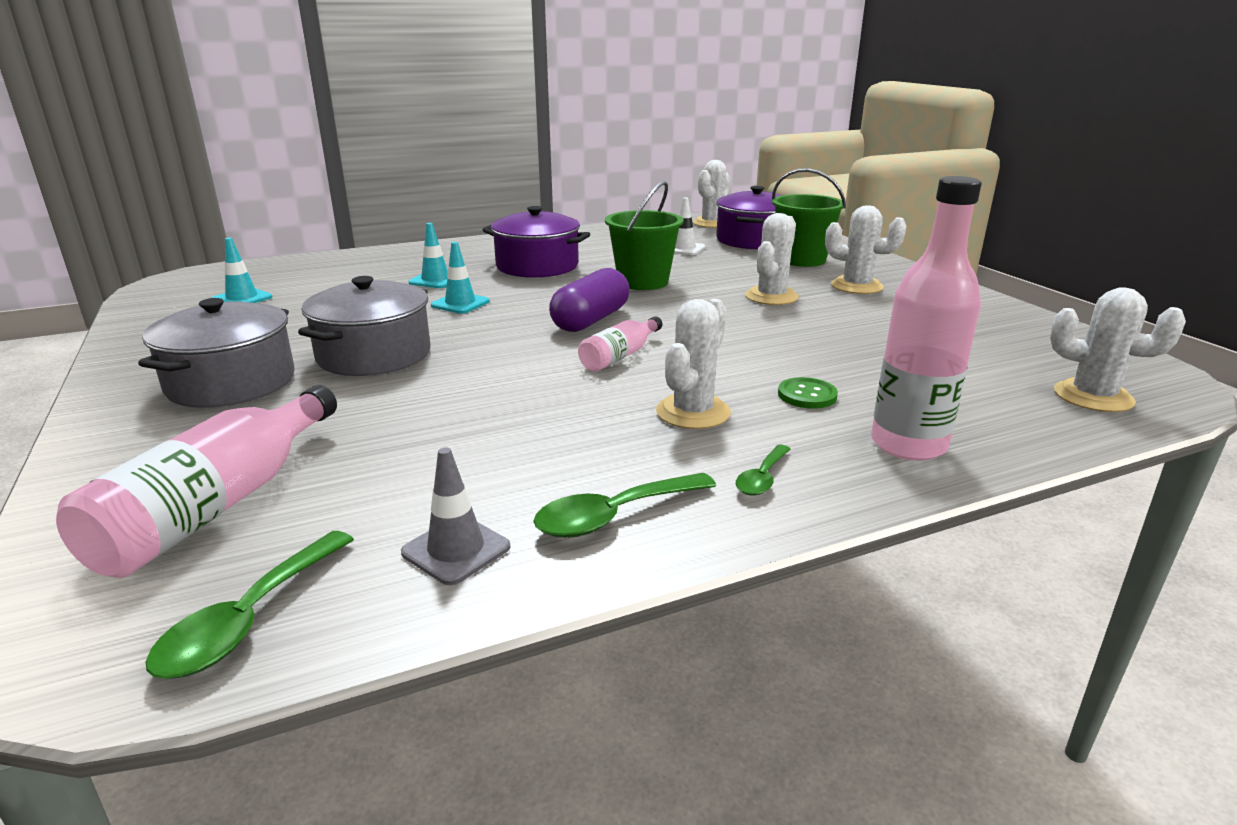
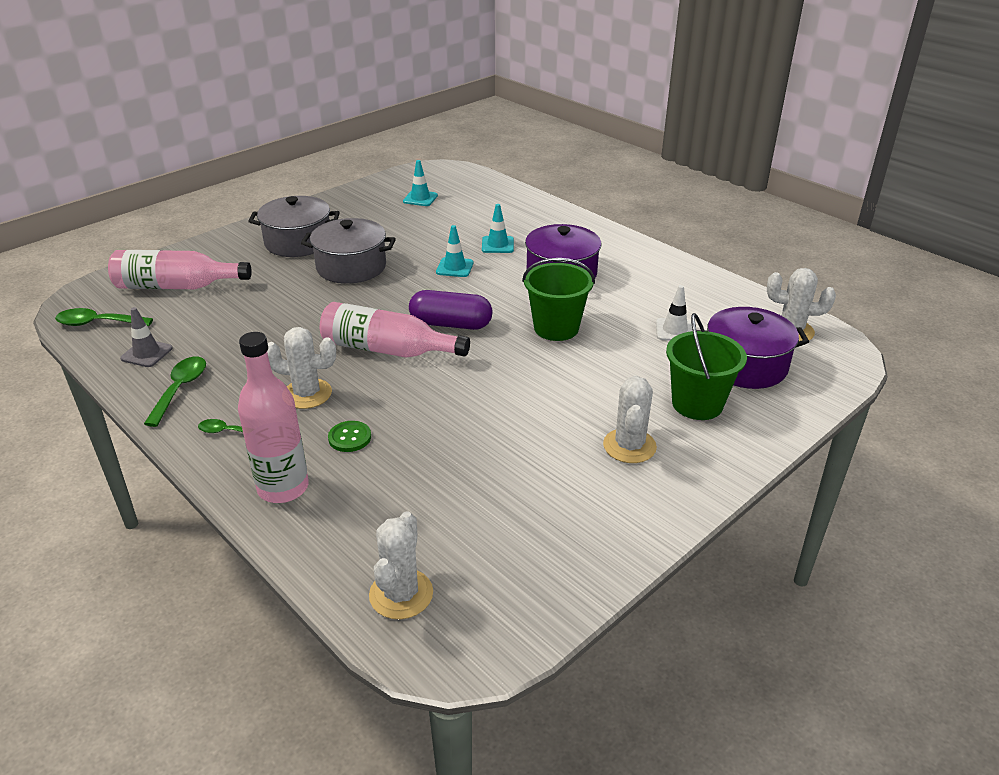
camera: 70 degrees right, 10 degrees up
(614, 516) = (180, 389): green spoon -> green spoon turned 60 degrees clockwise
(620, 356) = (387, 350): pink bottle -> pink bottle, size x1.80
(771, 297) = (561, 398): white cactus -> none

